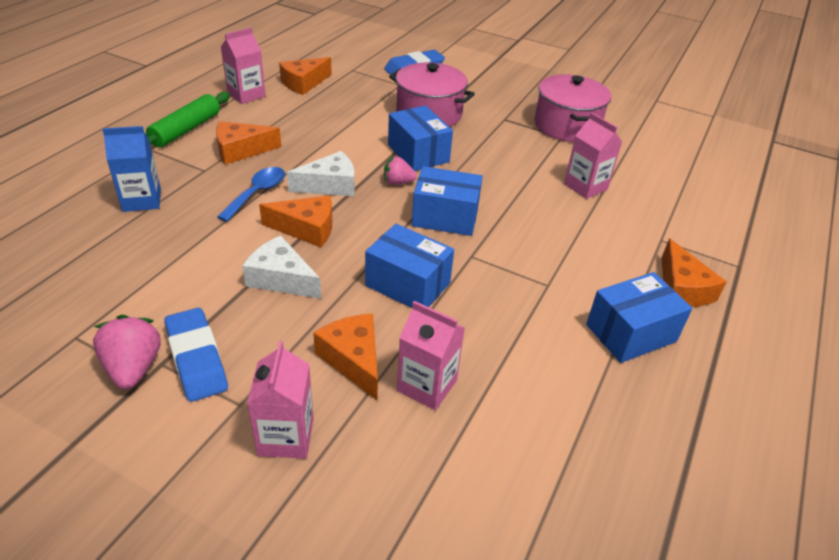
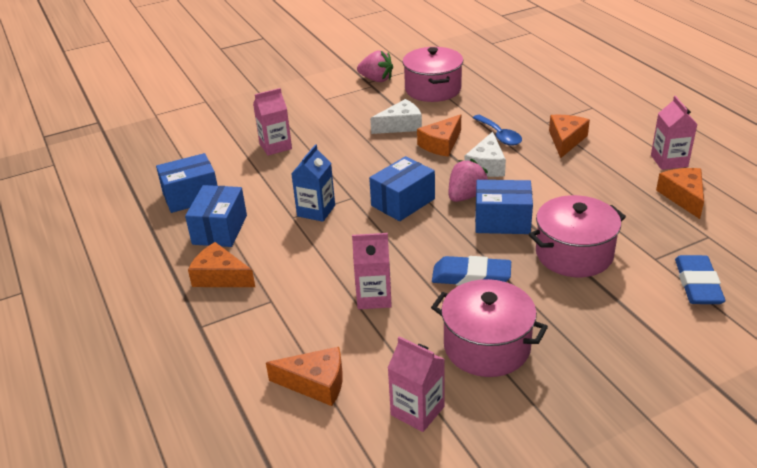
camera: 130 degrees right, 5 degrees down
(142, 200) = (523, 97): blue carton -> blue carton (316, 211)
(148, 287) = (433, 89): none -> pink pot
(186, 130) = (614, 124): green rolling pin -> none
(196, 358) = (365, 94): blue eraser -> blue eraser (471, 276)
(286, 436) = (294, 105): pink carton -> pink carton (417, 411)
(353, 359) = (316, 131): orange cheese -> orange cheese (316, 383)
(398, 182) = (466, 196): pink strawberry -> pink strawberry, size x1.55
(408, 284) = (351, 164): blue box -> blue box (191, 196)

